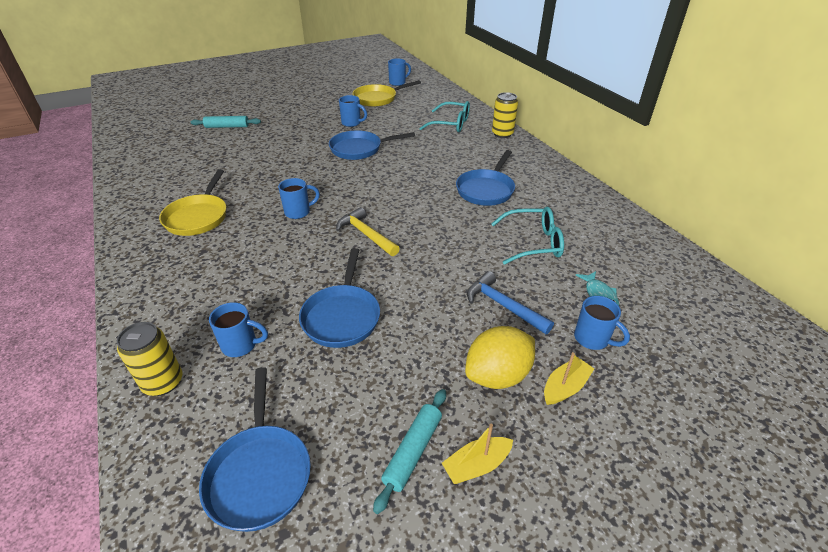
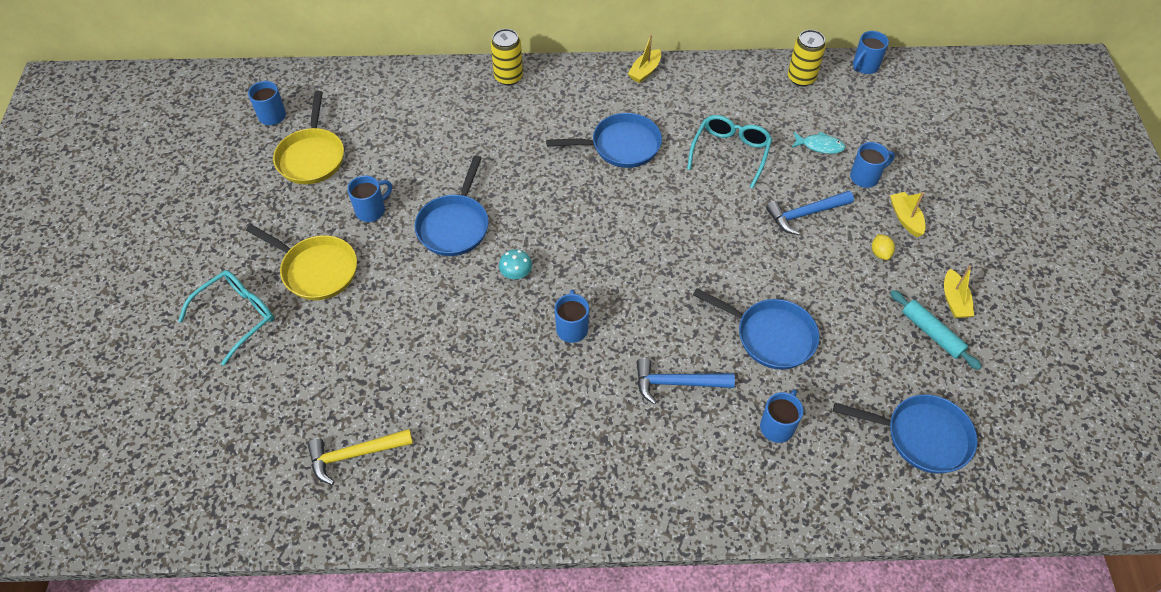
camera: 65 degrees left, 15 degrees up
(163, 382) = (802, 497): yellow can -> yellow can (801, 78)
(198, 217) = (525, 435): yellow pan -> yellow pan (316, 270)
(227, 127) = (271, 364): turquoise rolling pin -> none
(267, 273) = (676, 383): none -> blue hammer
(334, 179) = (516, 273): none -> turquoise mushroom
(366, 234) = (650, 278): yellow hammer -> yellow hammer (354, 455)
(450, 124) = (449, 112): turquoise glasses -> turquoise glasses (237, 316)
(486, 190) = (621, 146): blue pan -> blue pan turned 60 degrees counterclockwise
(497, 375) = (880, 253): yellow lemon -> yellow lemon, size x0.44
(573, 181) = (645, 71): none -> yellow boat
(747, 303) = (864, 66): none -> blue mug

